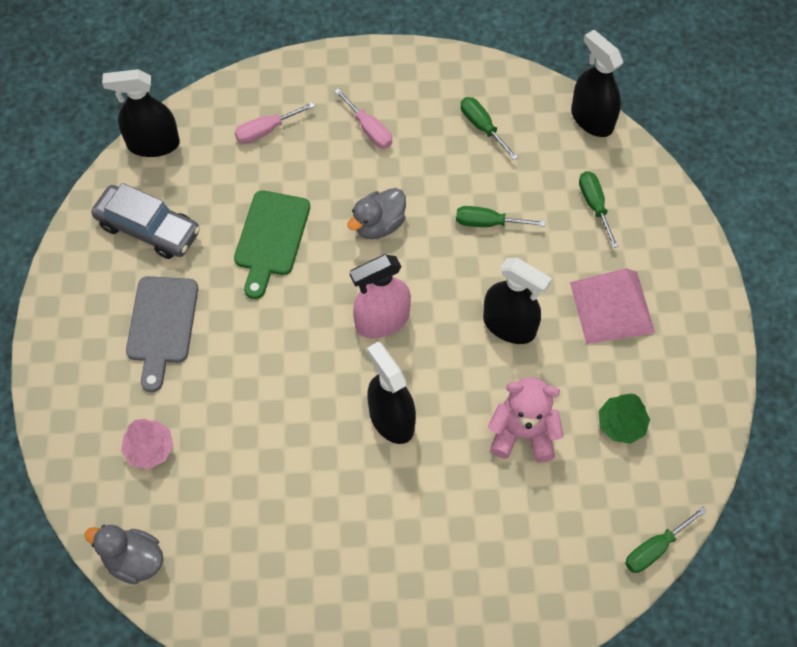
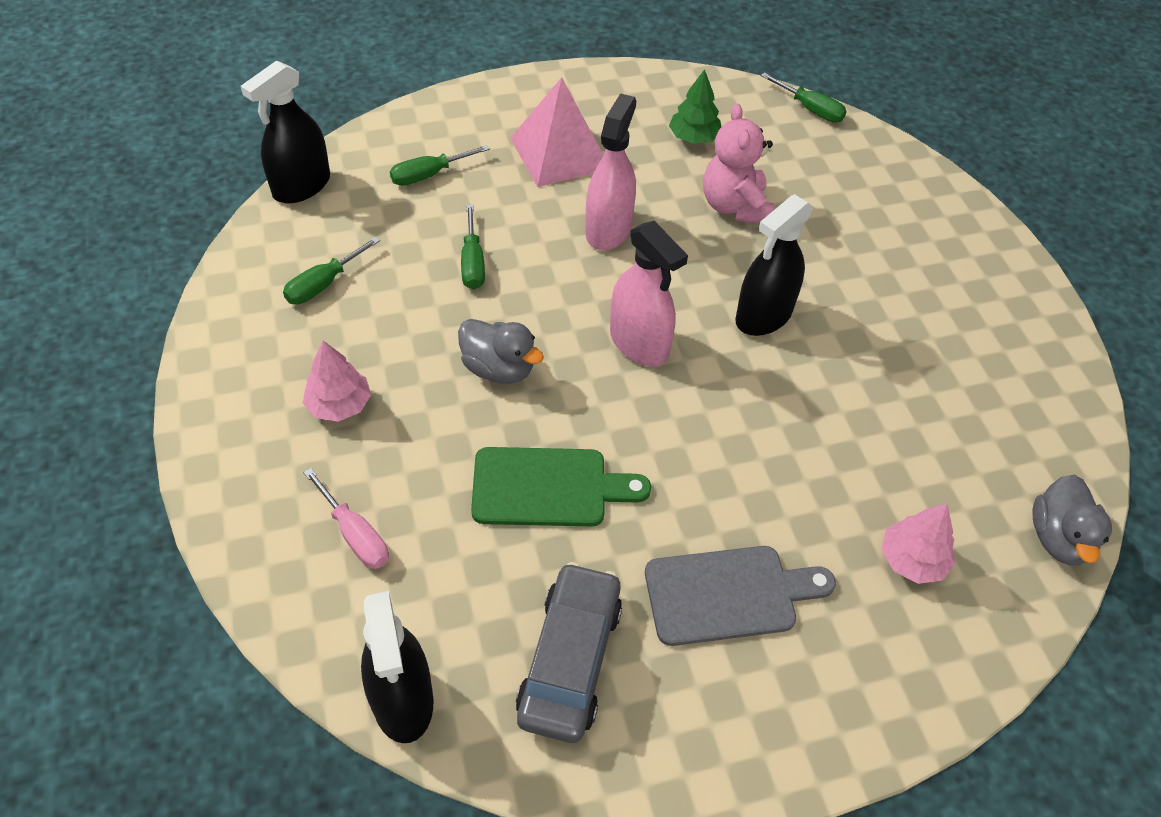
camera: 105 degrees left, 10 degrees down
(369, 129) = (339, 405): pink screwdriver -> pink tree
(509, 325) = (608, 230): black spray bottle -> pink spray bottle

